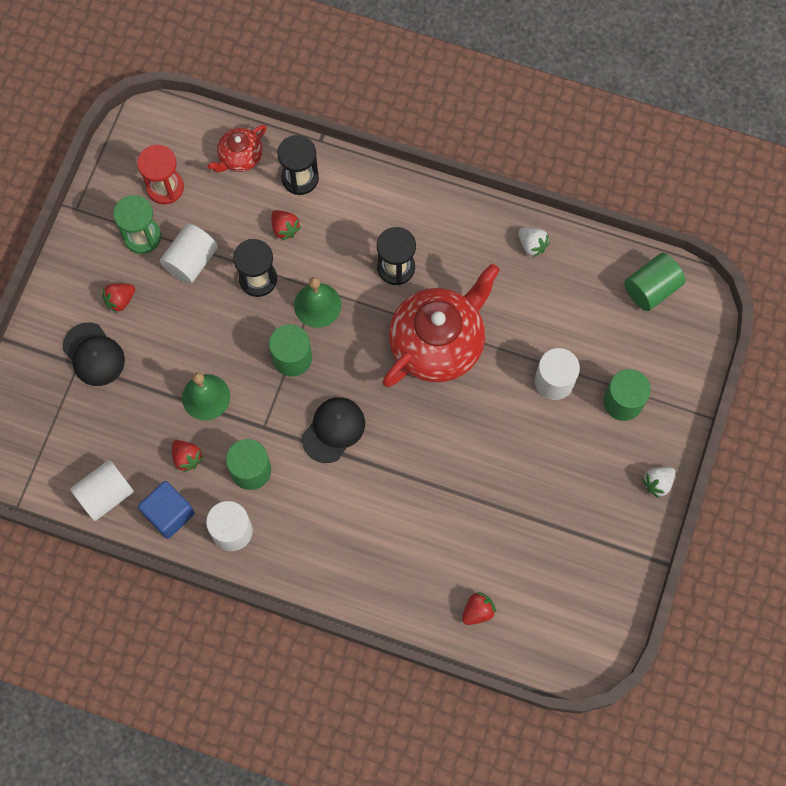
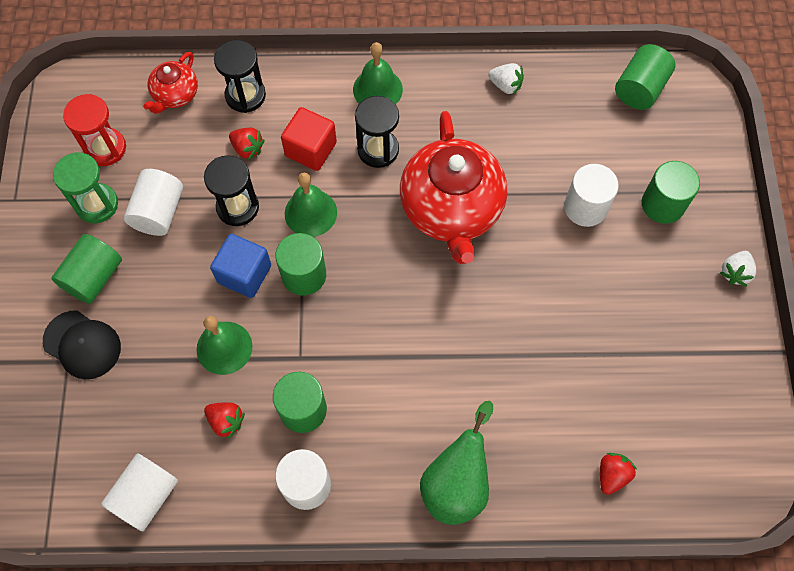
camera: 20 degrees left, 5 degrees down
(120, 300) = (94, 277): red strawberry -> green cylinder
(169, 514) = (227, 491): blue cube -> blue cube (244, 274)
(333, 430) = (377, 335): black cap -> none
(338, 247) = (311, 149): none -> red cube
(350, 572) = (456, 483): none -> green pear
(417, 210) = (377, 89): none -> green bell
(438, 343) = (451, 209): red teapot -> red teapot turned 150 degrees clockwise

